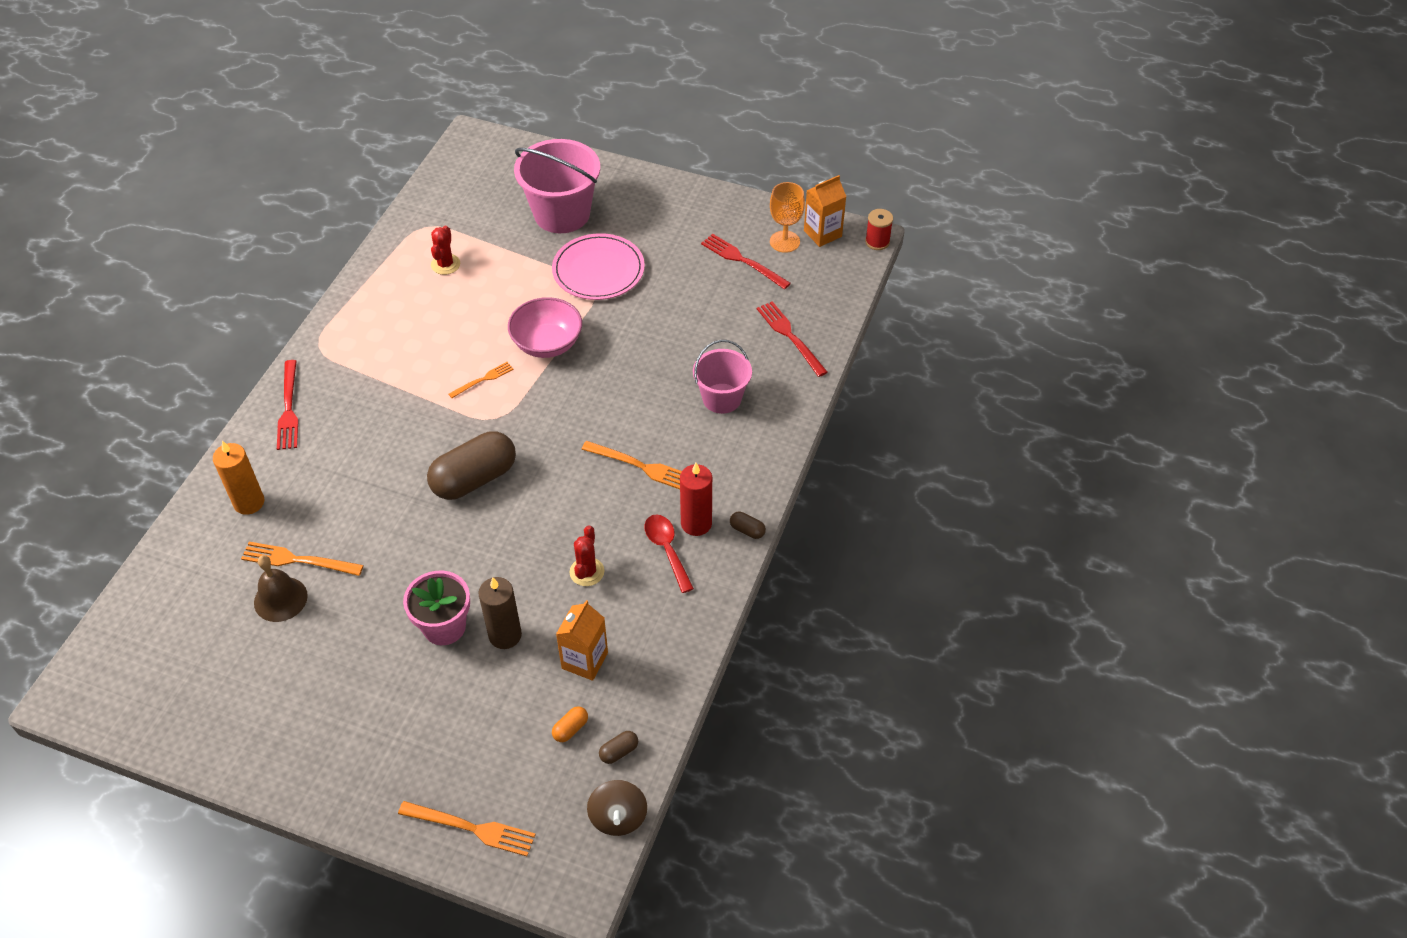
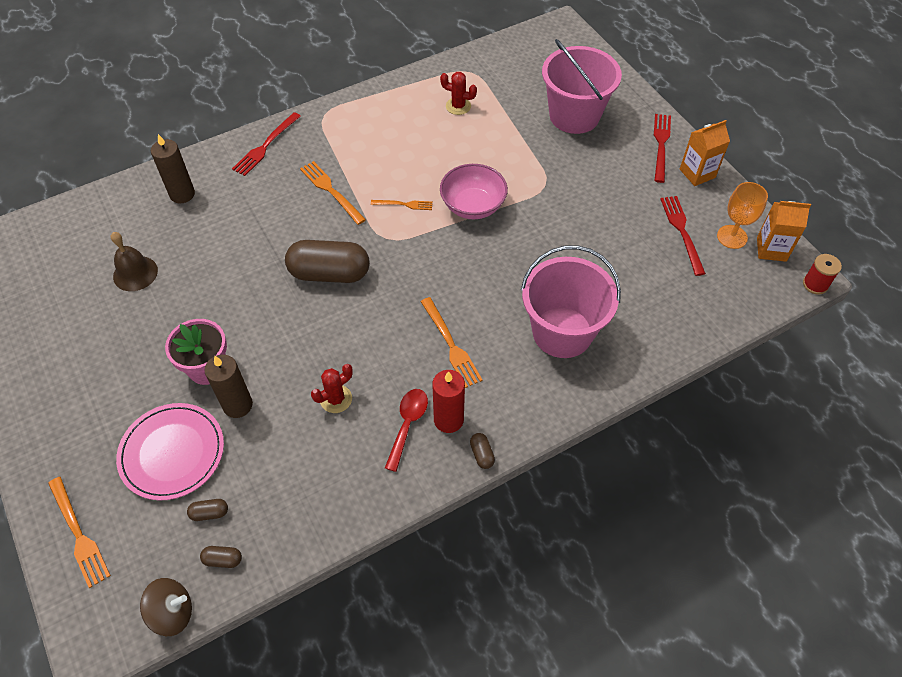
camera: 40 degrees right, 5 degrees up
(249, 502) = (182, 194): orange candle -> brown candle
(297, 560) = (170, 253): orange fork -> orange fork (331, 191)
(445, 264) = (458, 106): red cactus -> red cactus turned 60 degrees clockwise
(570, 729) = (209, 513): orange capsule -> brown capsule
(584, 660) = (269, 467): orange carton -> orange carton (697, 173)
(598, 270) = (561, 173): pink plate -> pink plate (172, 453)
(618, 817) = (172, 612): brown spinning top -> brown spinning top turned 135 degrees counterclockwise
(722, 398) = (562, 332): pink bucket -> pink bucket, size x1.60
(790, 336) = (665, 317): red fork -> red fork (661, 145)

